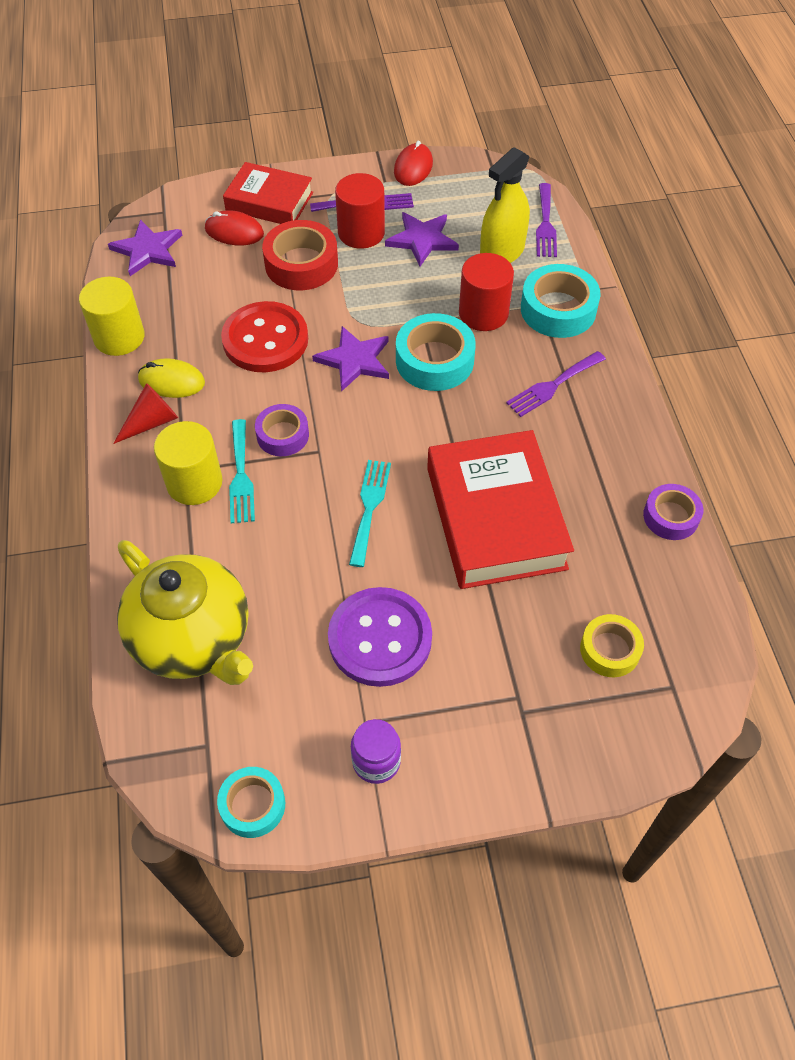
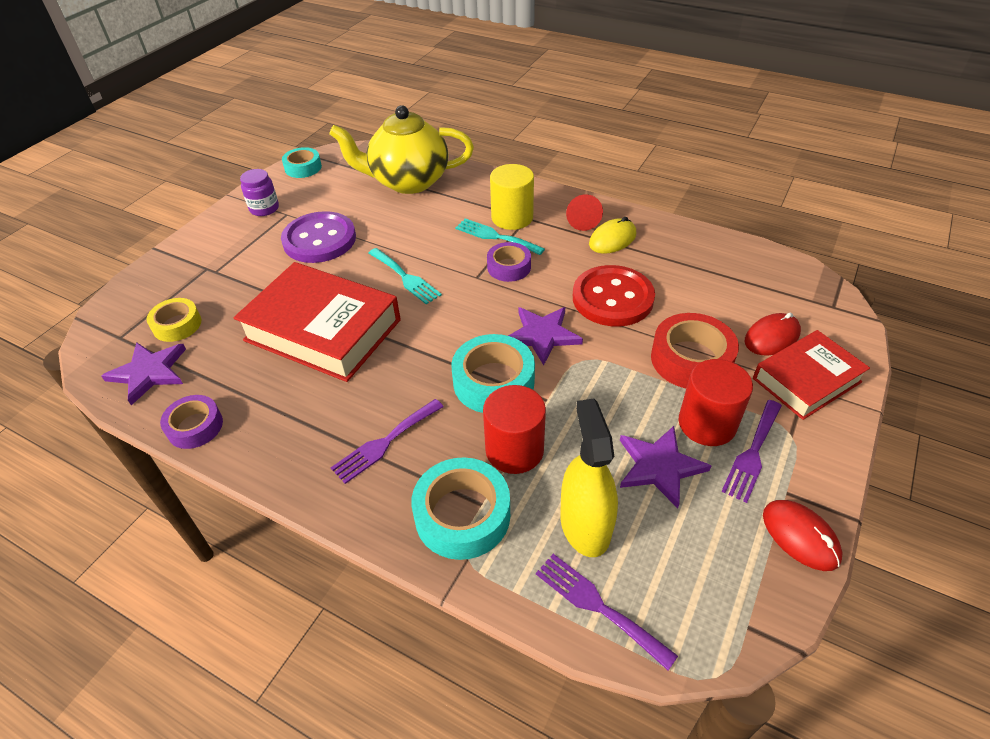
camera: 130 degrees right, 10 degrees down
(119, 337) = (681, 232): yellow cylinder -> none
(147, 250) = (780, 279): purple star -> purple star (149, 372)
(553, 386) = (385, 443): purple fork -> purple fork turned 135 degrees counterclockwise

